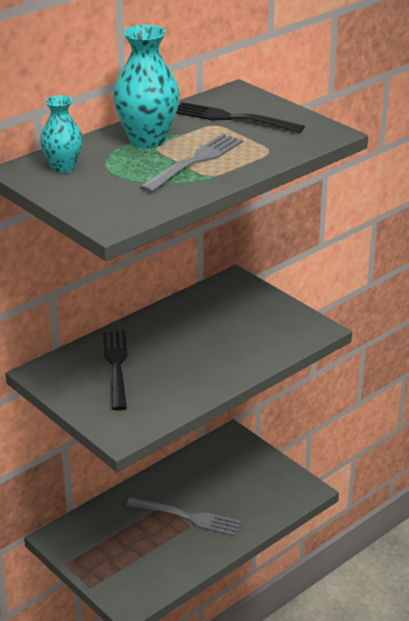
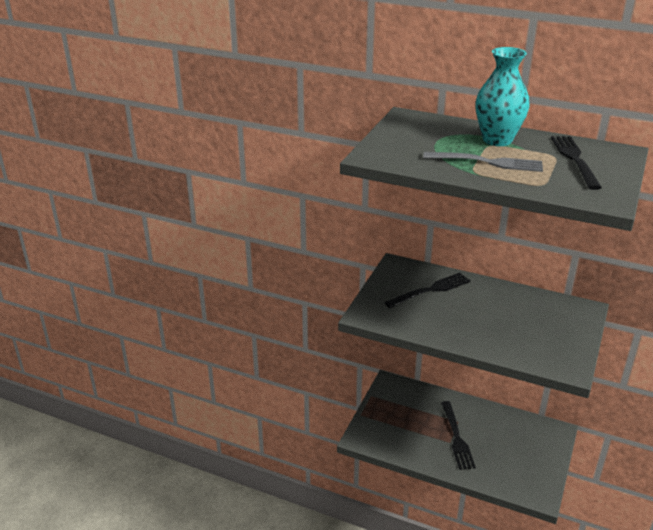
camera: 65 degrees right, 0 degrees up
(63, 167) = (424, 125): turquoise vase -> none
(187, 517) = (456, 437): grey fork -> black fork

